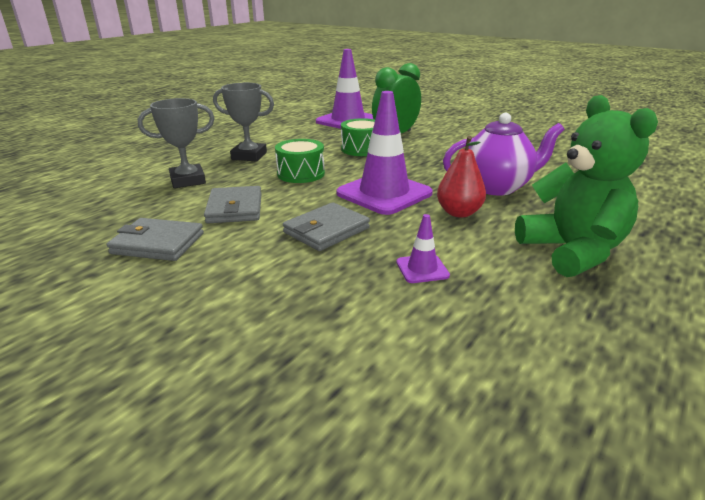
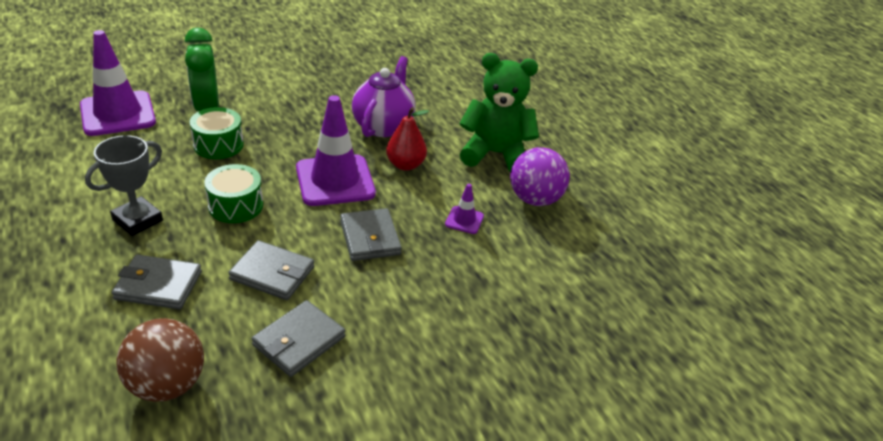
camera: 65 degrees left, 10 degrees up
(84, 214) = (167, 384): none -> brown ball
(188, 180) = (158, 285): grey trophy -> grey wallet
(539, 305) = (535, 199): none -> purple ball

